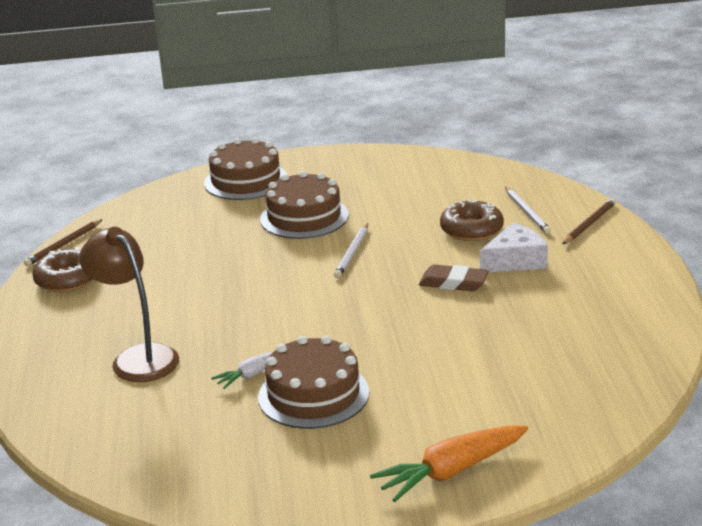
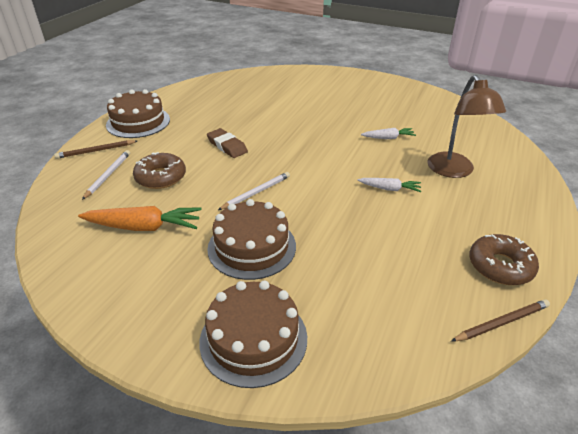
camera: 150 degrees left, 10 degrees up
(209, 307) = (390, 189): none -> white carrot
(313, 394) = (364, 119): brown cake -> brown cake (138, 122)
(451, 472) = (334, 78): orange carrot -> orange carrot (144, 227)
(515, 260) = (175, 145): white cheese -> none

